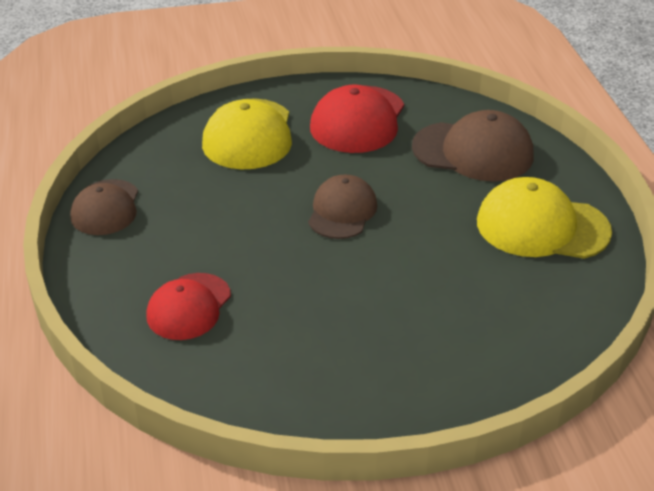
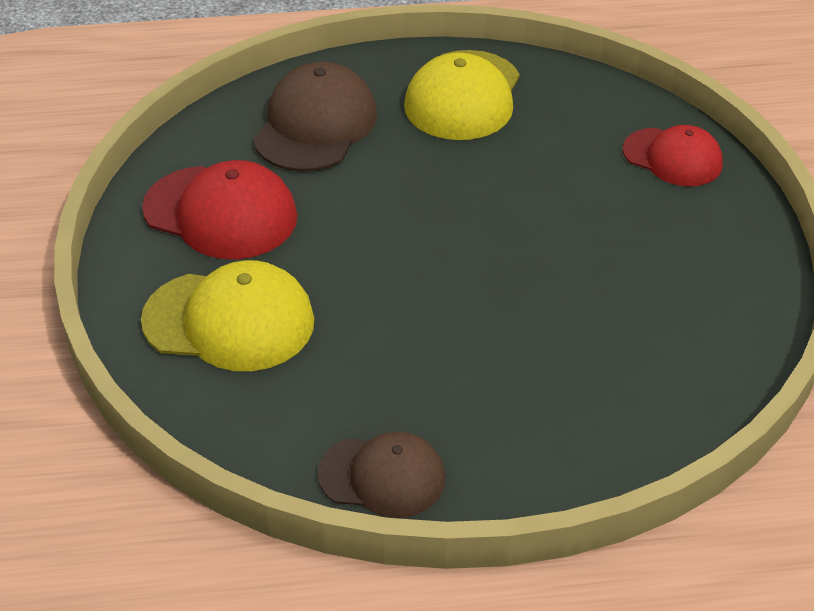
camera: 85 degrees left, 5 degrees up
(189, 307) = (594, 382): red cap -> red cap (673, 157)
(342, 211) = (419, 241): brown cap -> none

